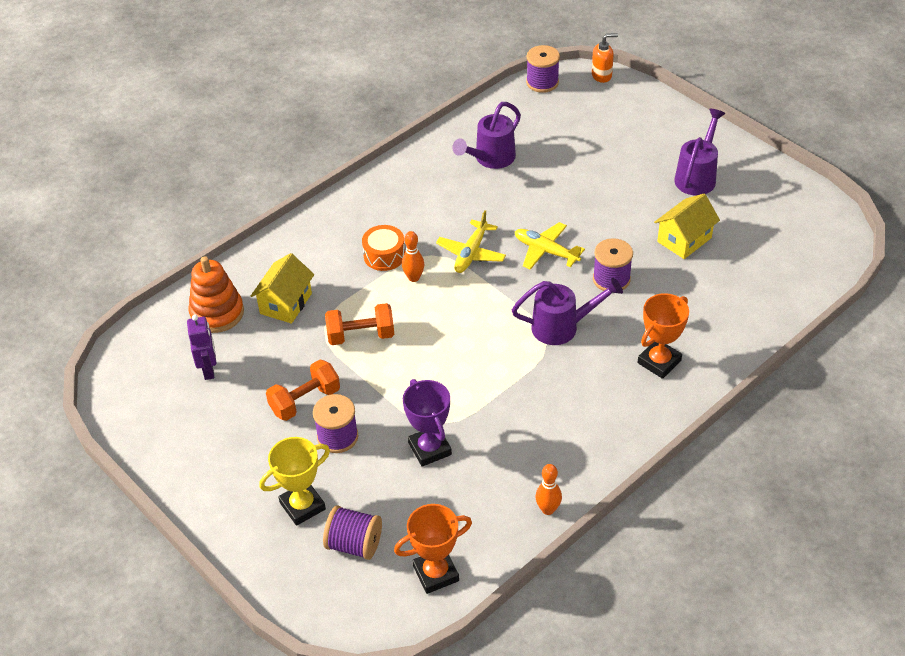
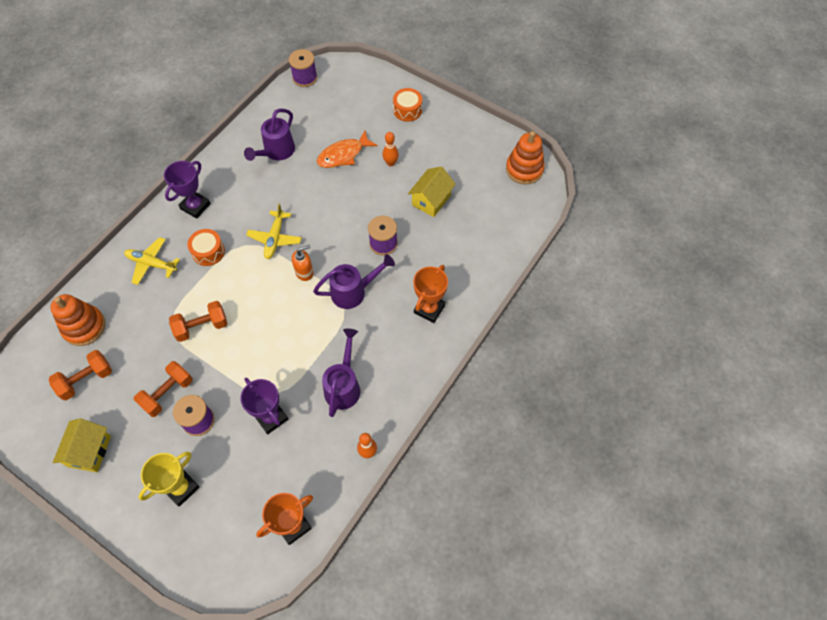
camera: 15 degrees left, 15 degrees up
(209, 370) = (86, 380): purple robot -> orange dumbbell
(286, 303) = (138, 308): yellow house -> yellow house (89, 451)
(354, 544) = (227, 513): purple spool -> none
(377, 204) = (195, 206): none -> purple trophy
(414, 278) = (234, 268): orange bowling pin -> orange bowling pin (390, 163)
(546, 251) = (331, 227): yellow plane -> yellow plane (151, 264)
(576, 173) = (343, 155): none -> orange fish
(602, 75) = (348, 65): orange soap dispenser -> orange soap dispenser (304, 272)
(671, 135) = (407, 110): none -> orange drum
(697, 176) = (432, 144): purple watering can -> purple watering can (343, 386)
(818, 222) = (524, 169): none -> orange stacking toy

